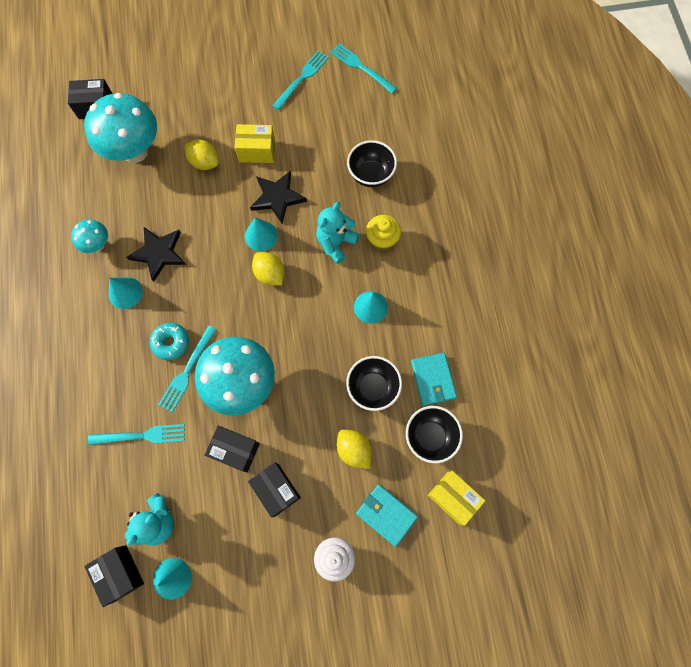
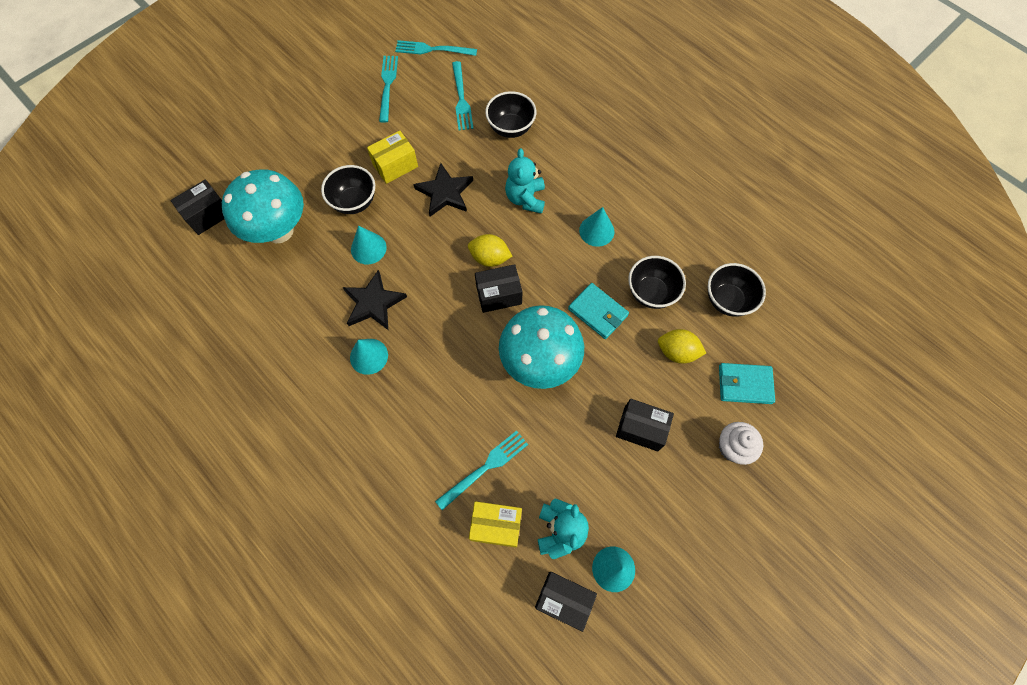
camera: 35 degrees left, 5 degrees down
(98, 244) = (307, 331): turquoise mushroom -> none
(171, 342) = (447, 371): turquoise donut -> none
(187, 371) = (482, 385): turquoise fork -> turquoise fork (461, 99)
(205, 162) = (354, 202): yellow lemon -> black bowl
(235, 450) = (579, 421): black box -> black box (499, 295)
(261, 236) = (456, 232): turquoise cone -> turquoise cone (368, 248)
(382, 239) = (562, 173): yellow cupcake -> none
(433, 380) = (693, 255): turquoise wallet -> turquoise wallet (598, 312)
(453, 497) = (783, 334): yellow box -> yellow box (496, 525)

